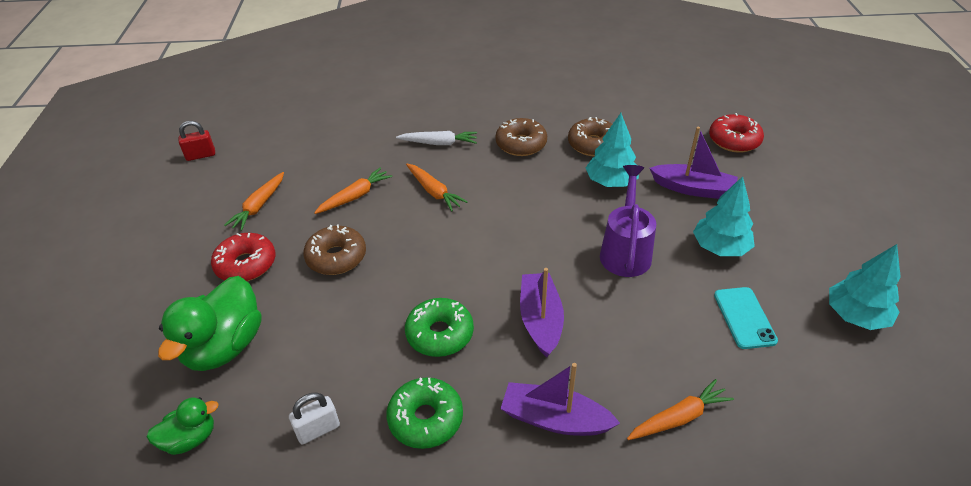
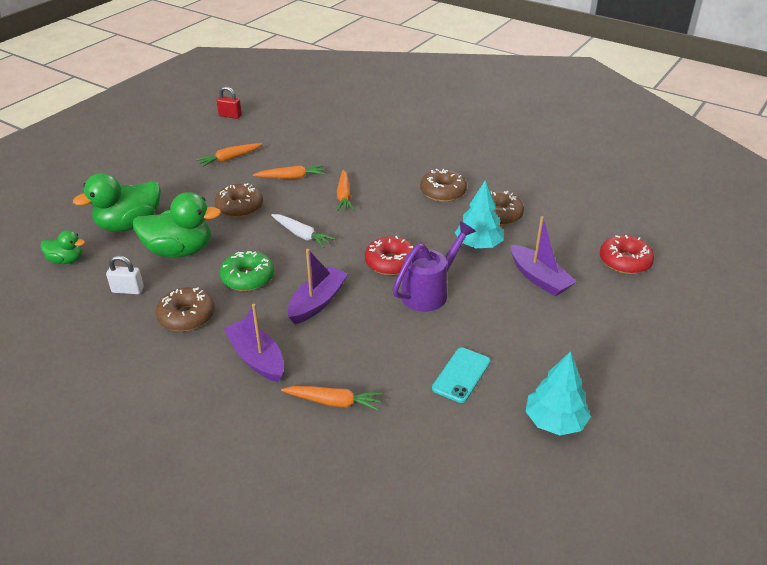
camera: 35 degrees right, 5 degrees down
(246, 264) = (187, 188): red donut -> red donut (390, 263)
(326, 345) = (180, 251): none -> green duck
(425, 419) = (186, 316): green donut -> brown donut
(439, 143) = (385, 168): white carrot -> white carrot (301, 235)
(720, 247) = (506, 325): turquoise tree -> none

